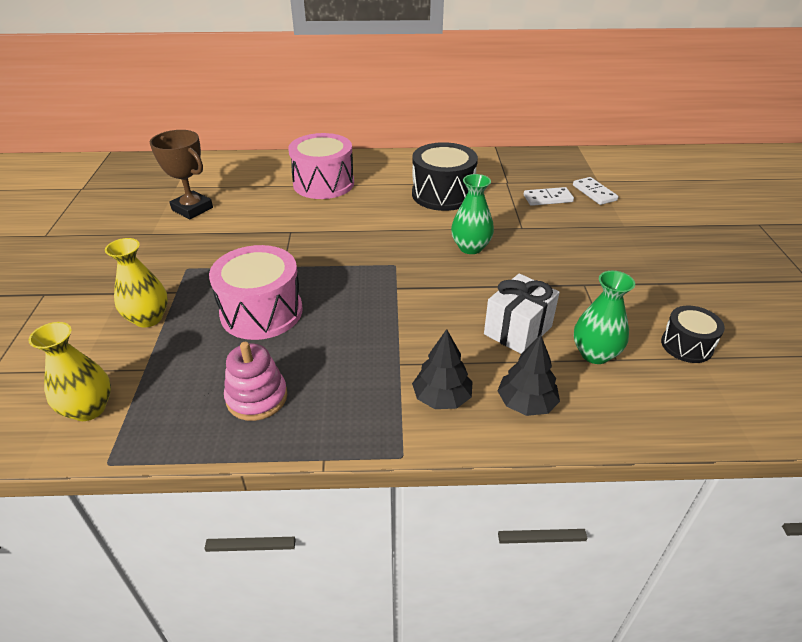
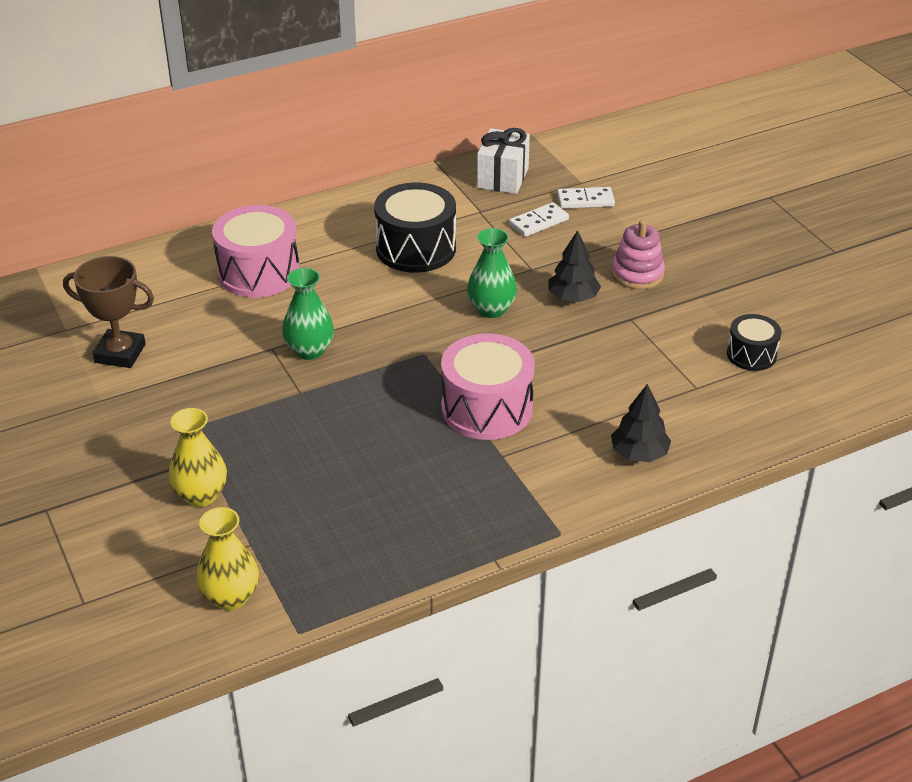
camera: 25 degrees left, 0 degrees up
(257, 398) = (389, 531): pink stacking toy -> pink stacking toy (637, 274)
(261, 312) = (321, 449): pink drum -> pink drum (487, 408)
(441, 398) = (562, 474): black tree -> black tree (573, 297)
(518, 330) = (593, 387): white gift -> white gift (502, 178)
(594, 193) = (585, 200): white domino -> white domino turned 45 degrees counterclockwise
(595, 354) = (675, 388): green vase -> green vase (309, 350)

